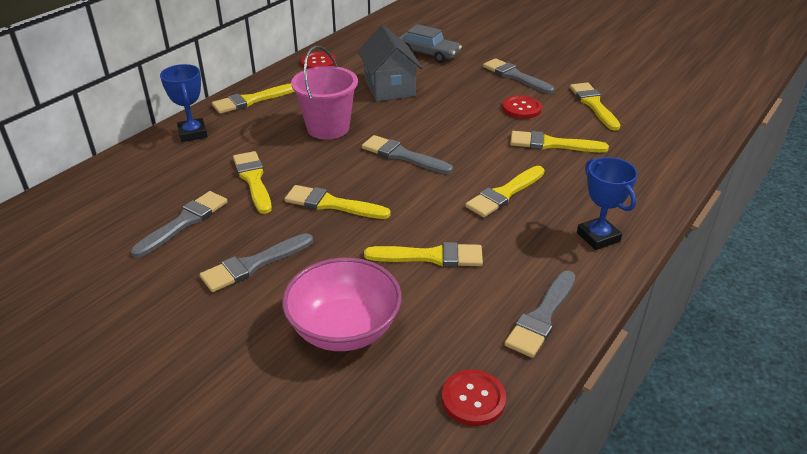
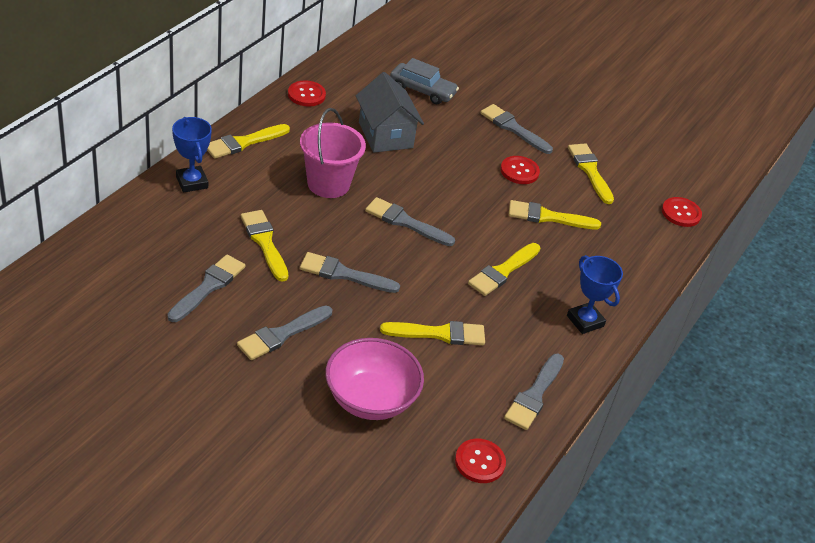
camera: 10 degrees left, 5 degrees up
(332, 204) = (344, 274): yellow brush -> grey brush
(693, 134) = (681, 213): none -> red button

